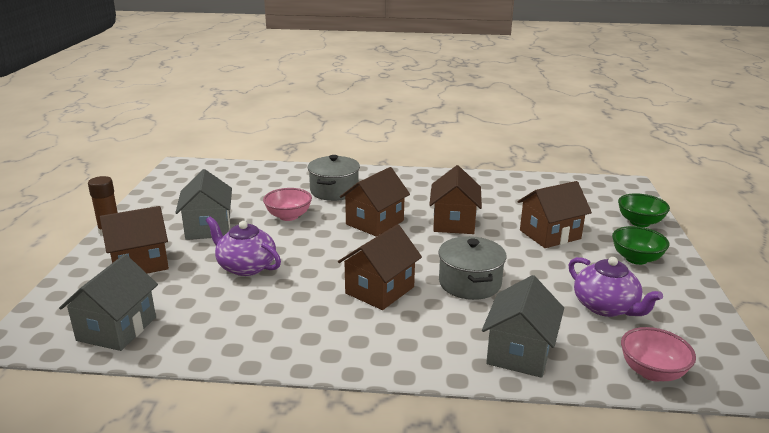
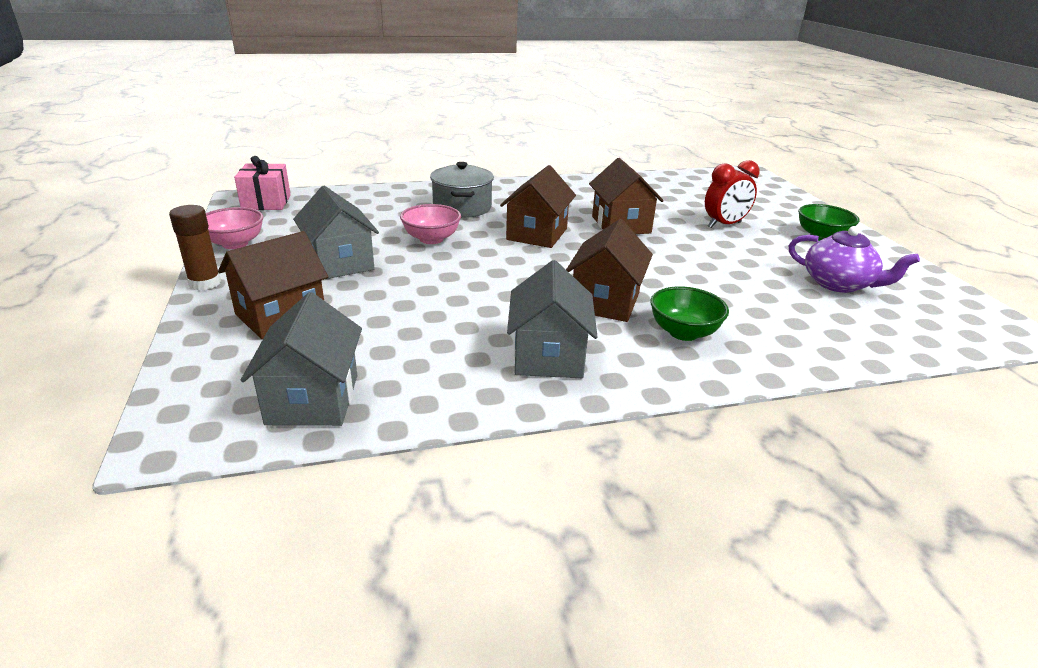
camera: 20 degrees left, 5 degrees up
(193, 170) = (266, 202): none -> pink gift
(245, 266) = (426, 299): purple teapot -> none
(470, 283) = (691, 281): grey pot -> none
(519, 352) = (803, 340): grey house -> grey house (548, 356)
(550, 234) = (724, 225): brown house -> red clock
(639, 222) = (793, 205): green bowl -> green bowl (683, 332)
(652, 372) = (935, 336): pink bowl -> pink bowl (235, 244)

